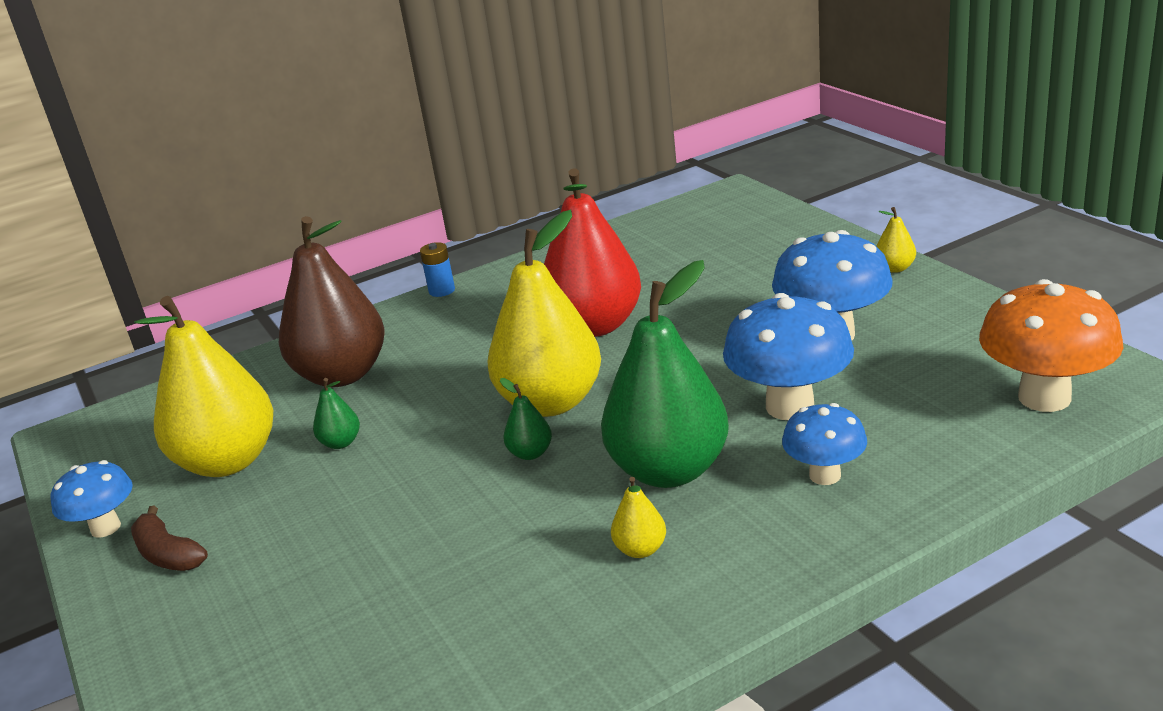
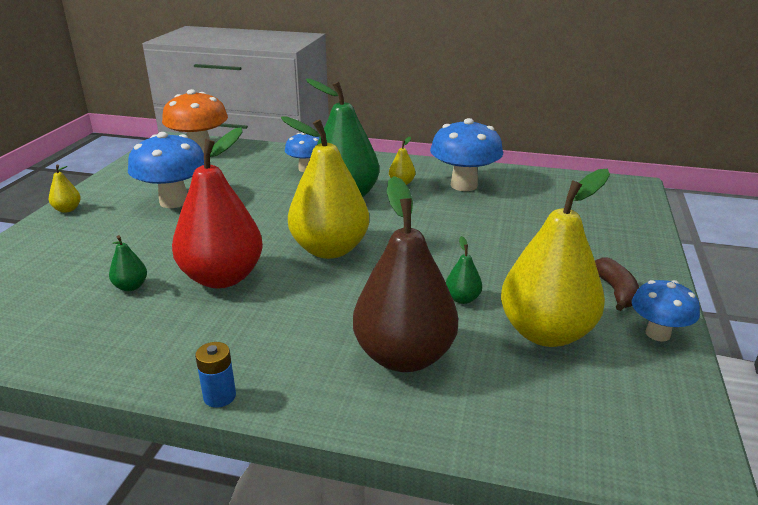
camera: 140 degrees left, 0 degrees up
(530, 453) = (380, 233): green pear -> green pear (131, 287)
(790, 406) = (260, 190): blue mushroom -> blue mushroom (464, 185)

